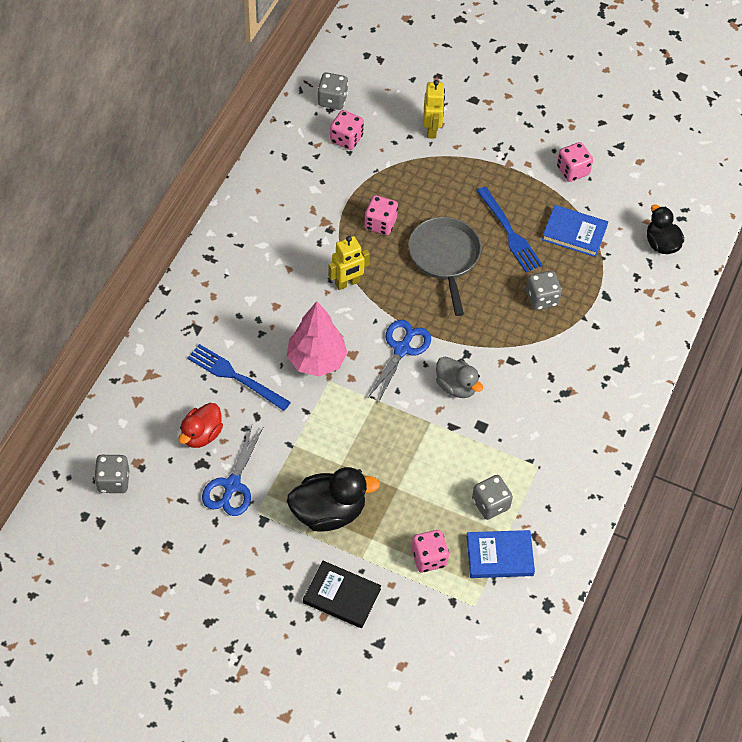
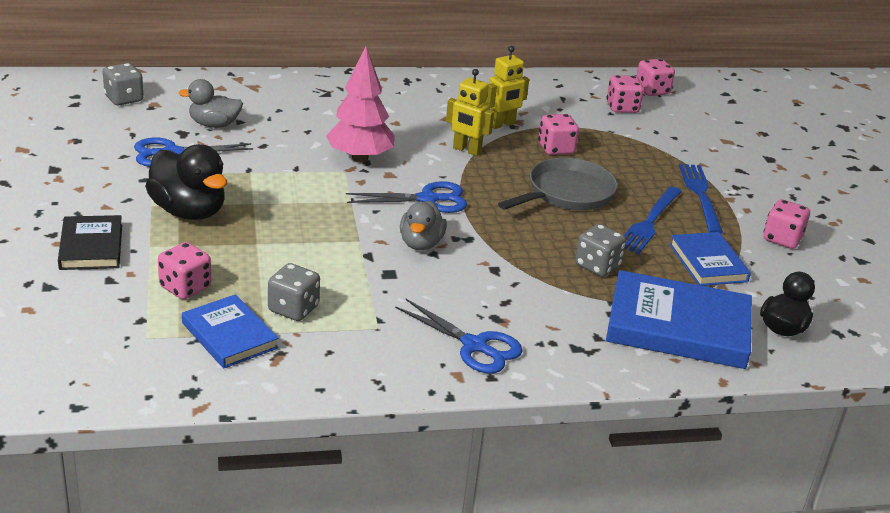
camera: 55 degrees right, 25 degrees down
(201, 434) = (214, 125): red duck -> grey duck
(234, 376) = (295, 123): blue fork -> blue fork (700, 195)
(332, 100) = (652, 91): grey dice -> pink dice
(432, 129) = (700, 146): yellow robot -> yellow robot (502, 125)
(587, 422) = (474, 346): none -> blue scissors
(629, 298) = (678, 326): none -> blue book

